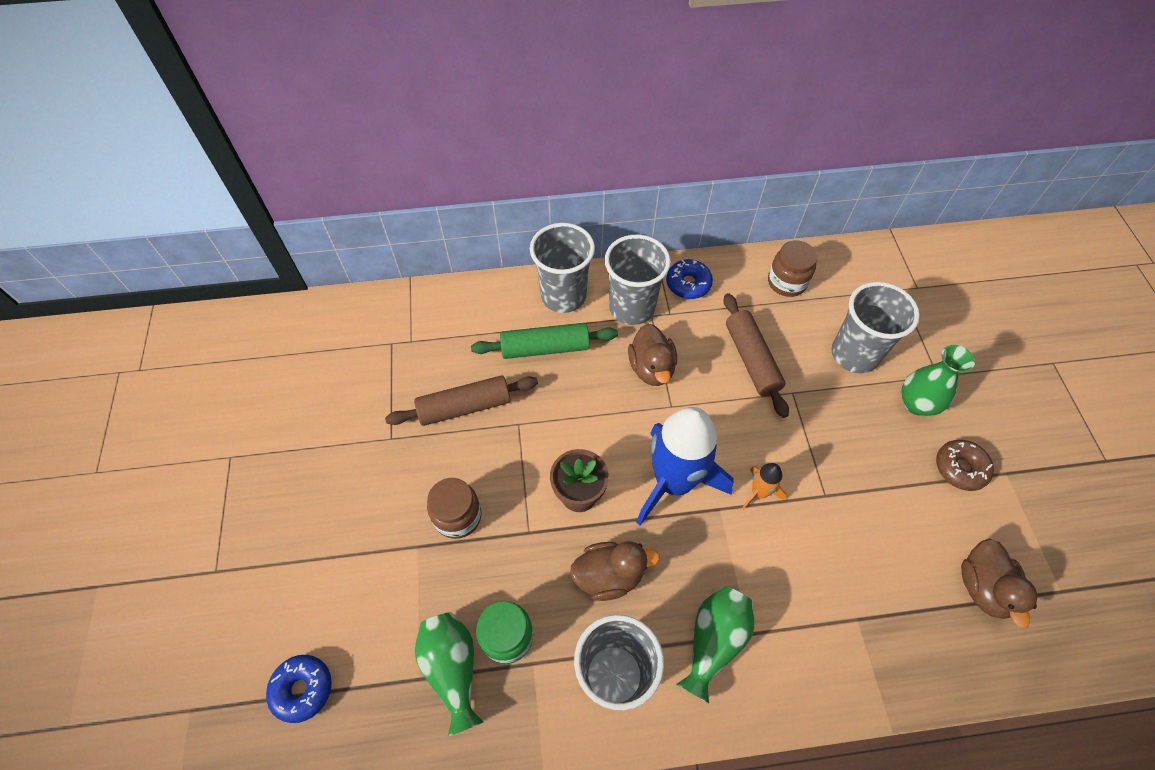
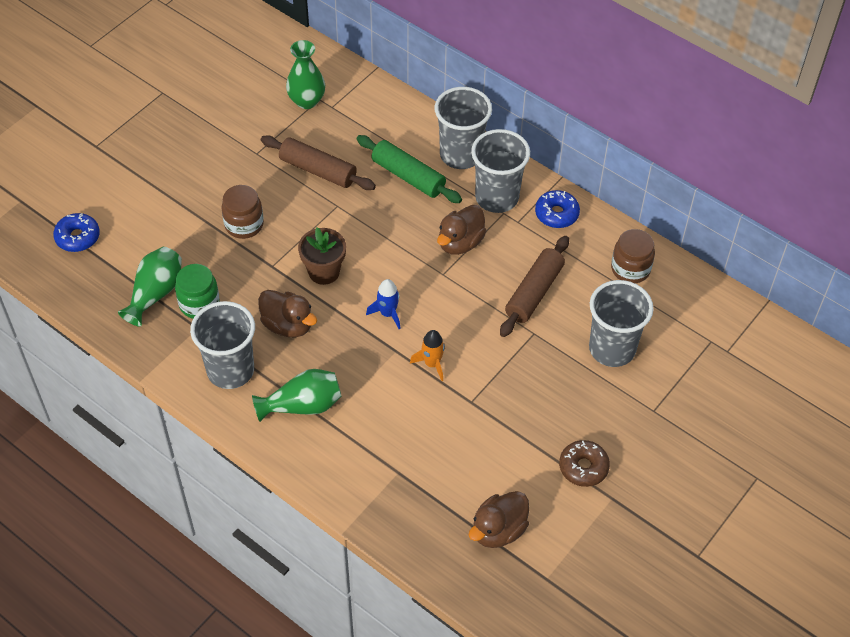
camera: 45 degrees right, 5 degrees down
(674, 482) = (388, 313): blue rocket -> blue rocket, size x0.44
(916, 404) = (611, 411): green vase -> green vase (306, 101)

